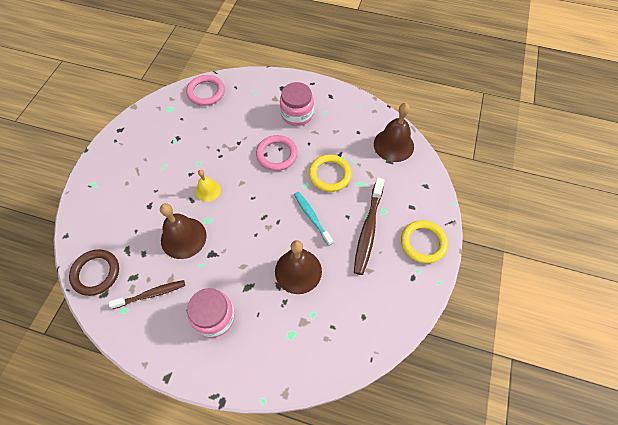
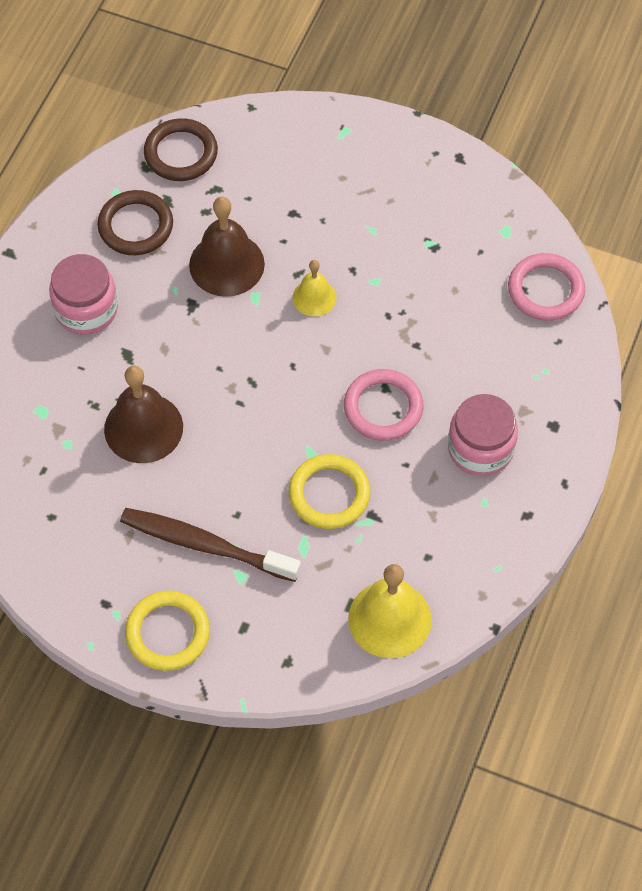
camera: 95 degrees right, 0 degrees up
(151, 294) = (135, 226): brown toothbrush -> brown ring
(312, 217) = (241, 456): turquoise toothbrush -> none
(393, 145) = (389, 619): brown bell -> yellow bell

